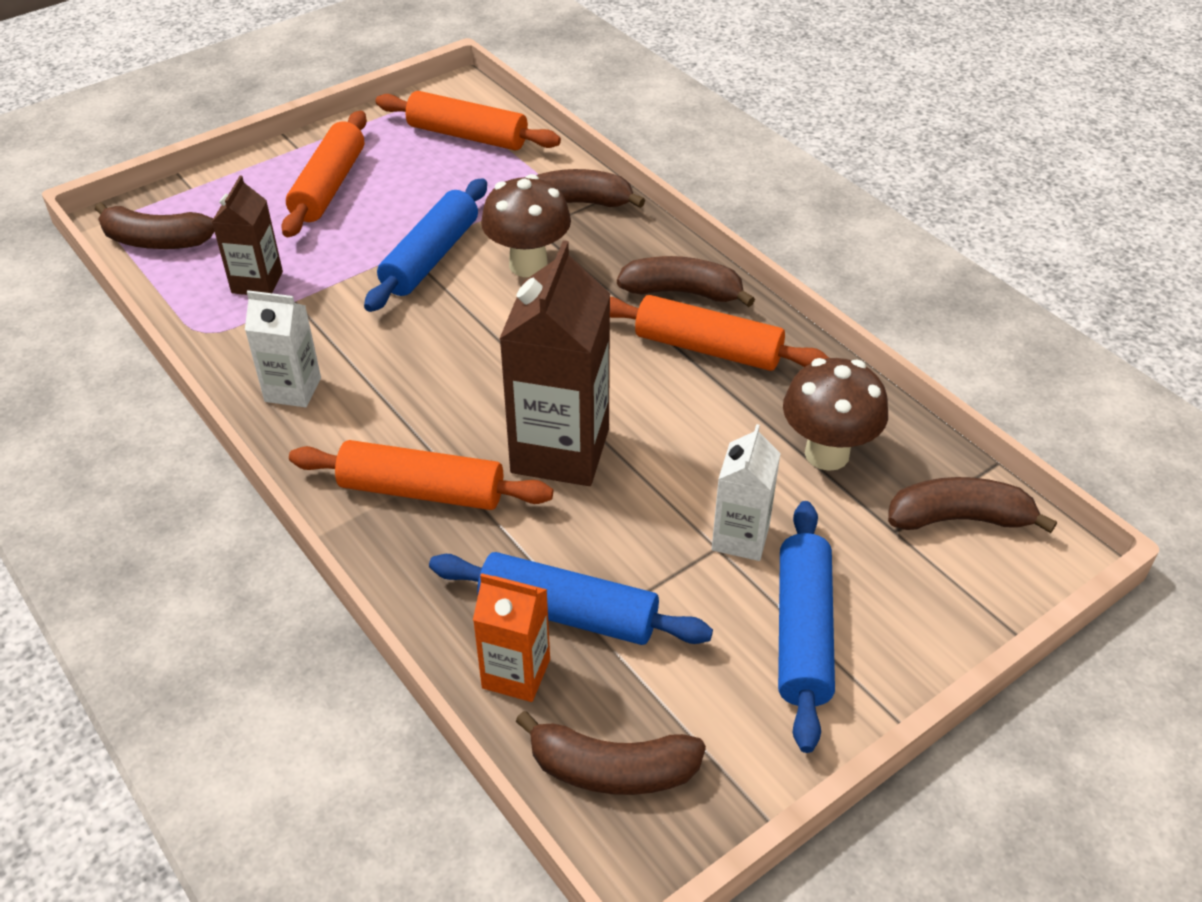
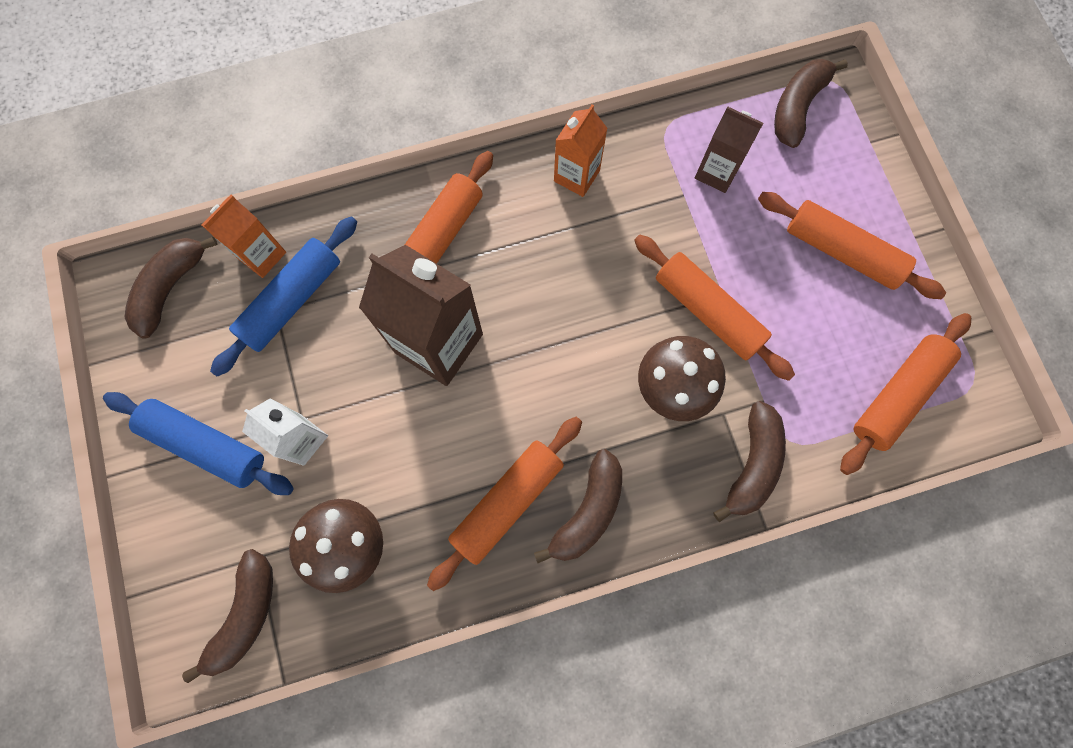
camera: 110 degrees right, 30 degrees up
(293, 390) = (576, 176): white carton -> orange carton
(430, 257) = (708, 311): blue rolling pin -> orange rolling pin

